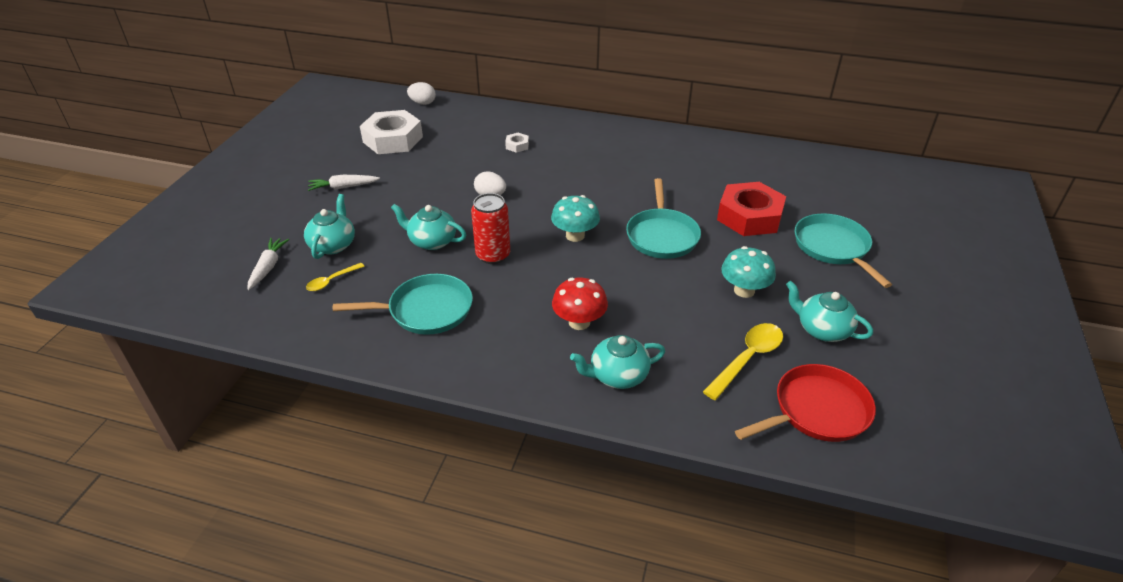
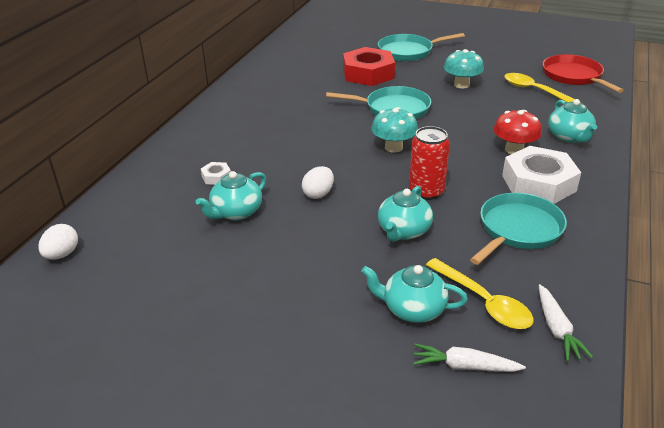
camera: 85 degrees left, 5 degrees down
(332, 281) = (483, 302): yellow spoon -> yellow spoon, size x1.73
(343, 187) = (278, 315): white carrot -> white carrot (557, 329)
(393, 139) = (160, 277): white nut -> white nut (538, 183)
(426, 310) = (518, 229): turquoise pan -> turquoise pan turned 45 degrees clockwise
(822, 329) = (498, 66): turquoise teapot -> turquoise teapot (236, 212)

